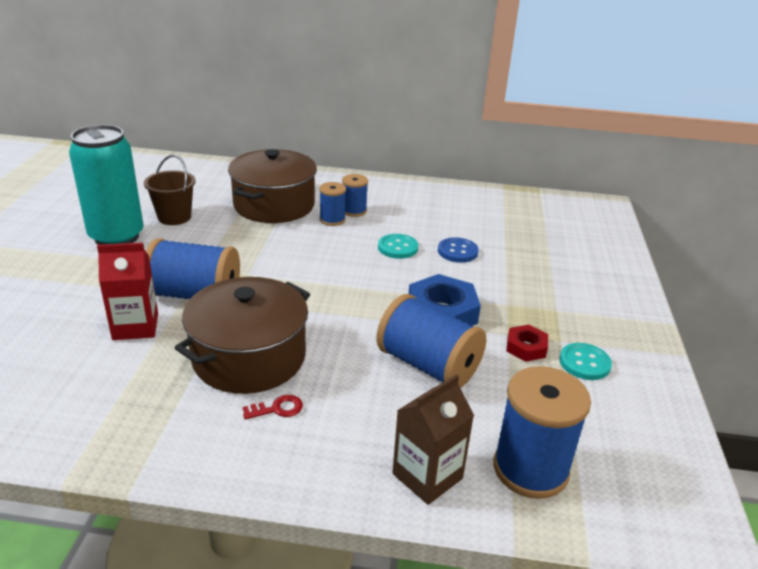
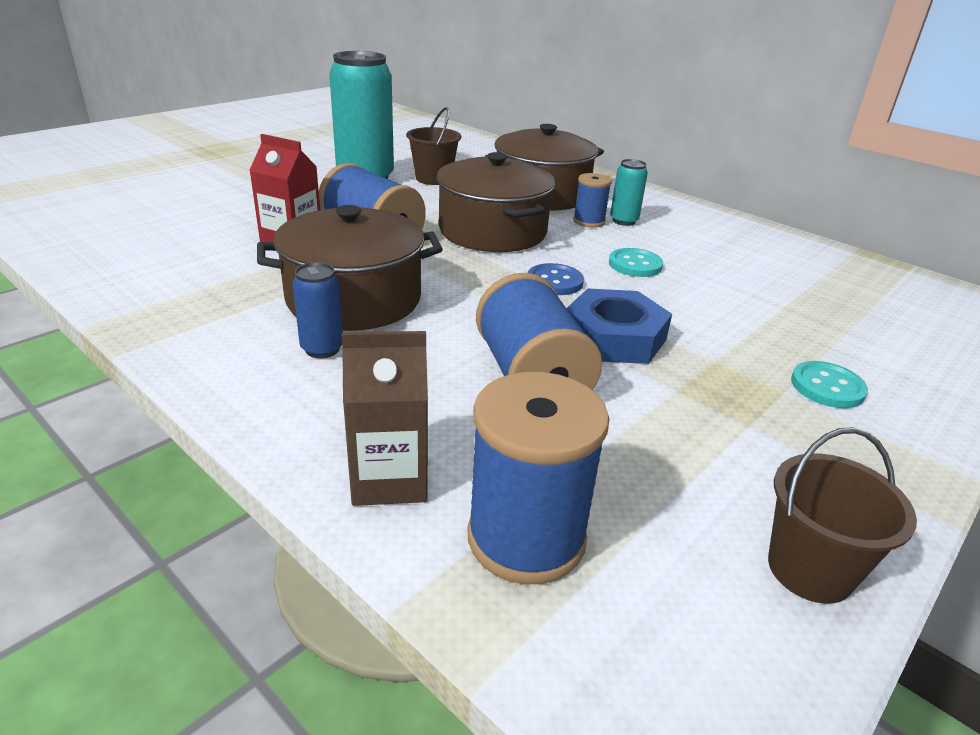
camera: 35 degrees right, 0 degrees up
(277, 254) = (492, 231): none -> brown pot
(277, 409) = (322, 349): red key -> blue can
(354, 211) = (623, 221): blue spool -> turquoise can
(457, 251) = (709, 290): blue button -> blue button (554, 281)
(526, 347) = (686, 412): red nut -> none
(584, 363) = (757, 463): turquoise button -> turquoise button (827, 387)
(654, 412) = (810, 570): none -> brown bucket

